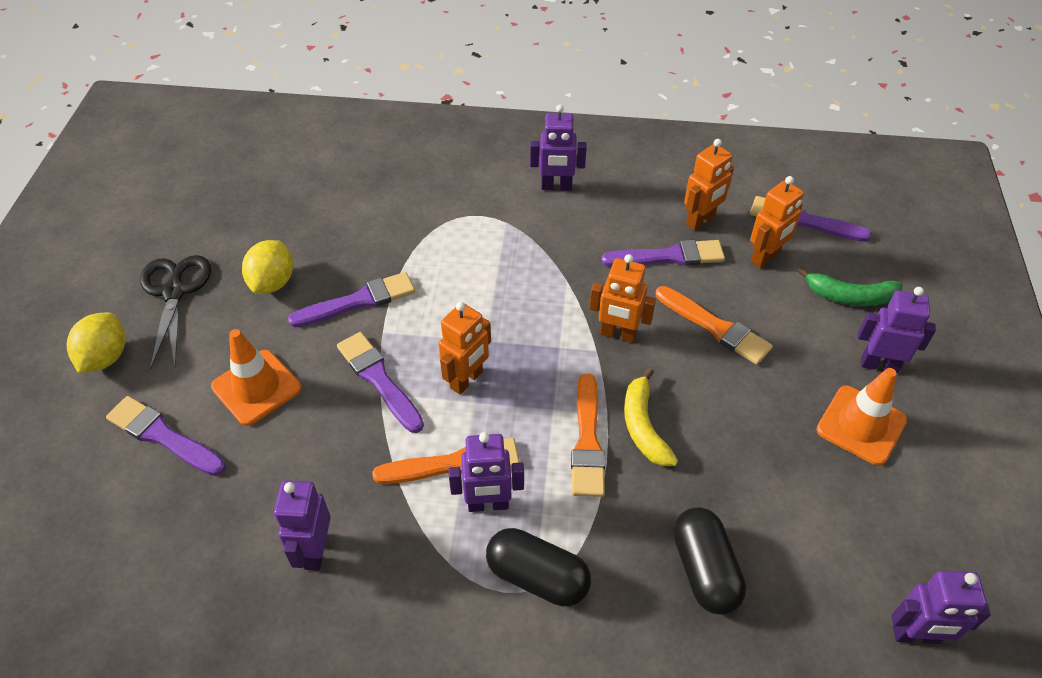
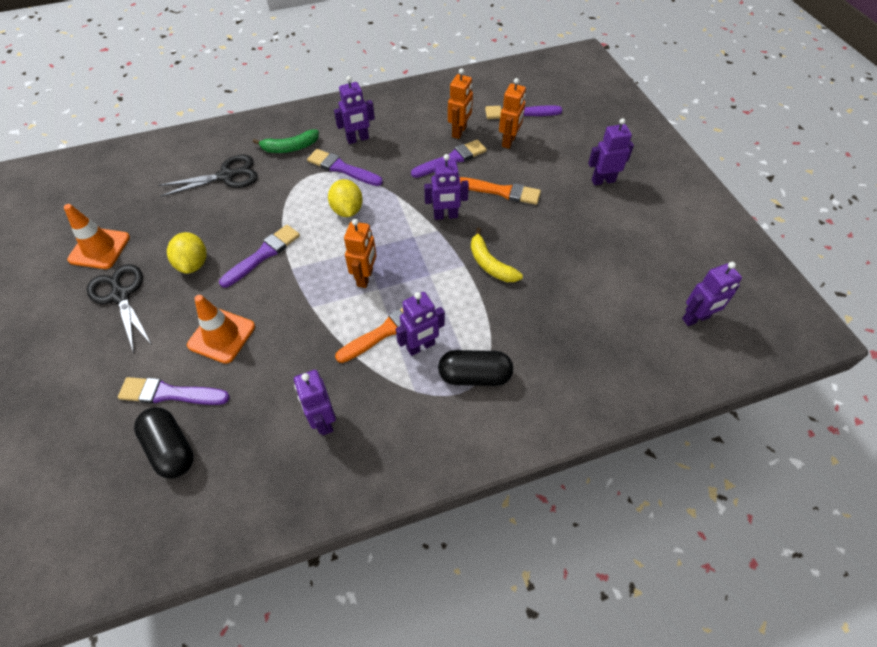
camera: 25 degrees left, 5 degrees up
(105, 357) = (92, 359): yellow lemon -> yellow lemon (347, 210)
(369, 182) = (226, 176): none -> black scissors
(379, 379) = (306, 299): purple brush -> purple brush (342, 168)
(587, 441) = (461, 285): orange brush -> none
(618, 334) = (445, 216): orange robot -> purple robot
(704, 570) = (568, 331): black capsule -> black capsule (171, 448)
(849, 296) = (567, 148): green banana -> green banana (290, 148)
(861, 425) = (610, 217): orange traffic cone -> orange traffic cone (99, 248)

